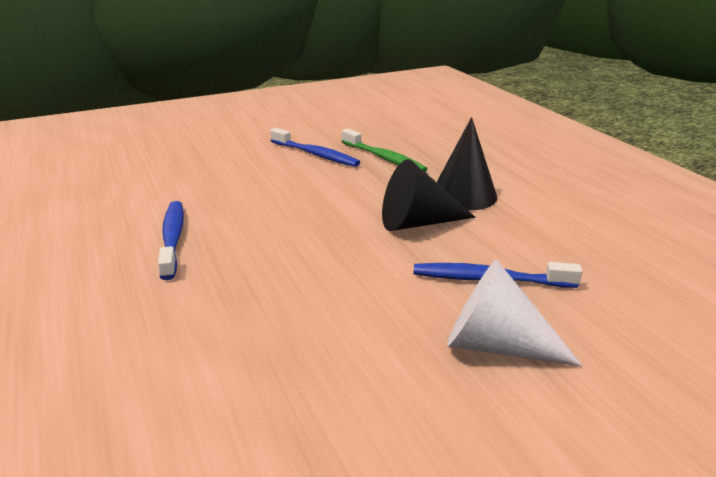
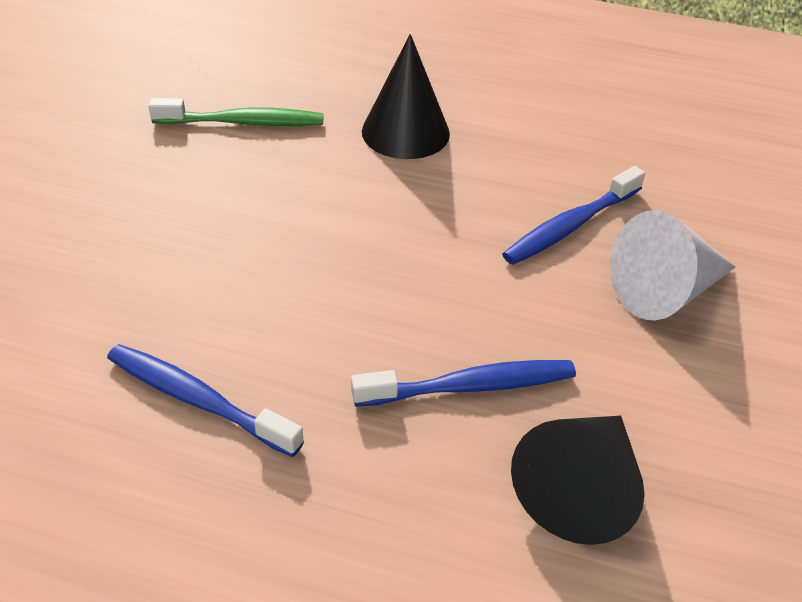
camera: 50 degrees left, 15 degrees up
(316, 155) = (149, 161): blue toothbrush -> blue toothbrush (470, 386)
(417, 223) = (418, 198): black cone -> black cone (580, 489)

